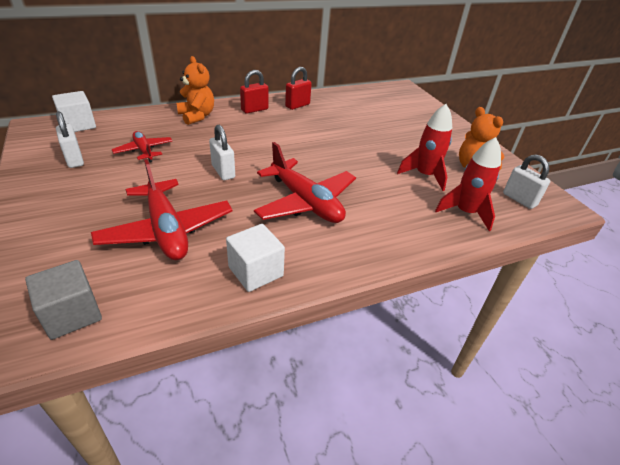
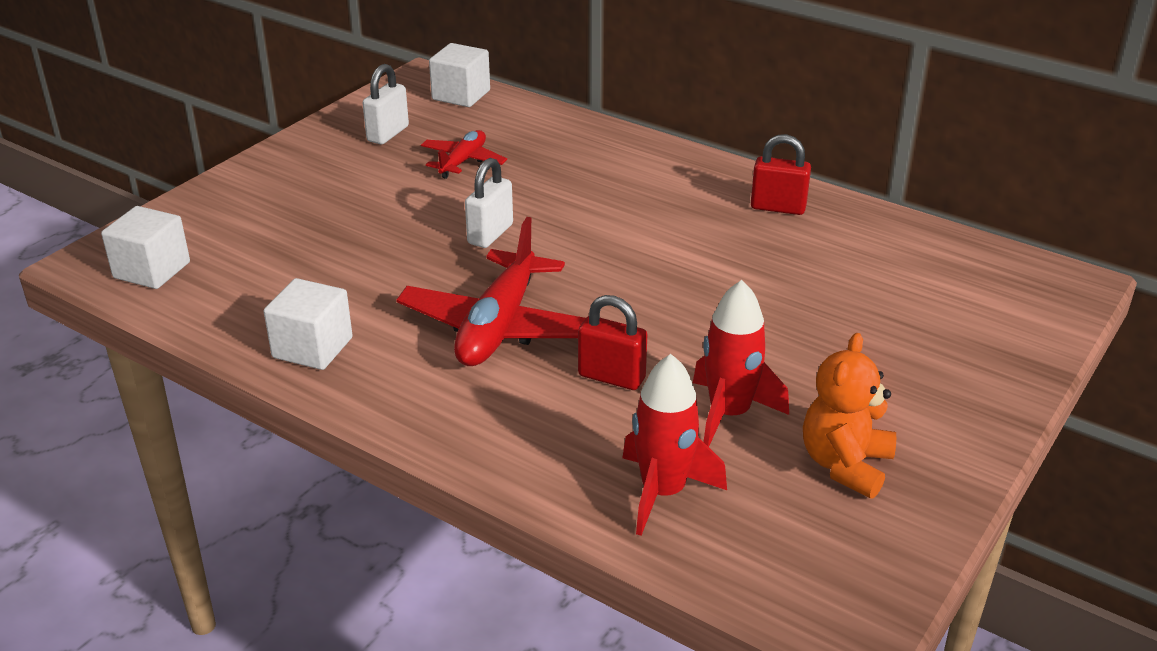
camera: 60 degrees right, 5 degrees down
(72, 314) = (152, 270): grey cube -> white cube
(166, 230) = (324, 256): red plane -> none
(197, 116) = (604, 150): orange teddy bear -> none
(254, 109) = (698, 180): red padlock -> red padlock (611, 377)
(519, 199) = (797, 553): white padlock -> none

